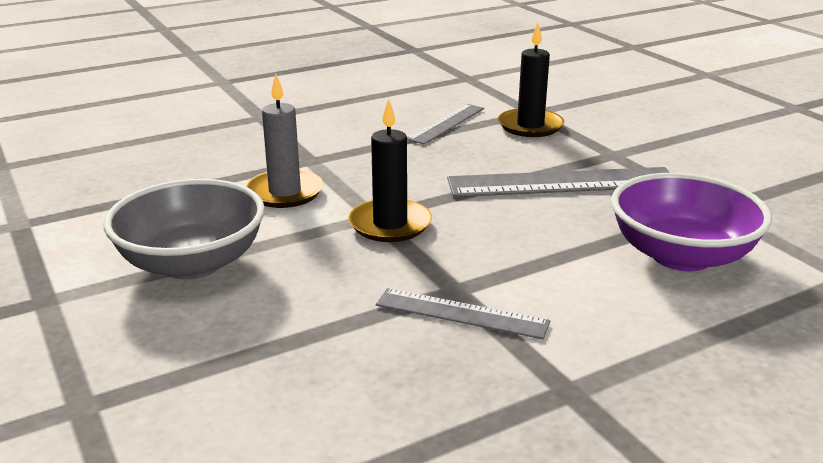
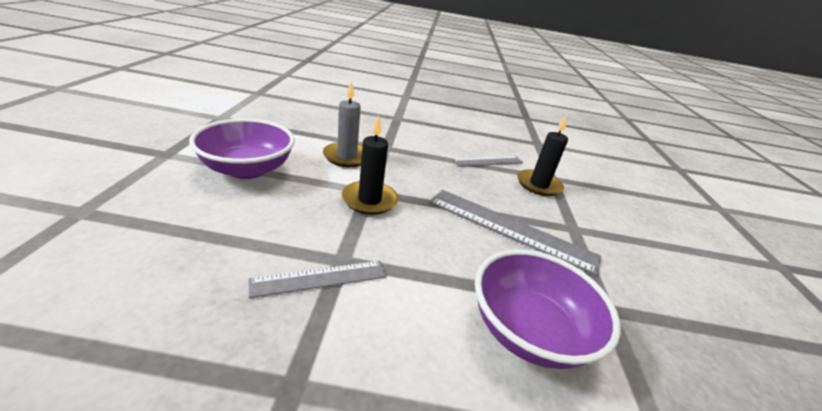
camera: 30 degrees right, 5 degrees up
(192, 263) = (247, 169): grey bowl -> purple bowl
(461, 313) = (320, 278): grey ruler -> grey ruler turned 75 degrees counterclockwise

